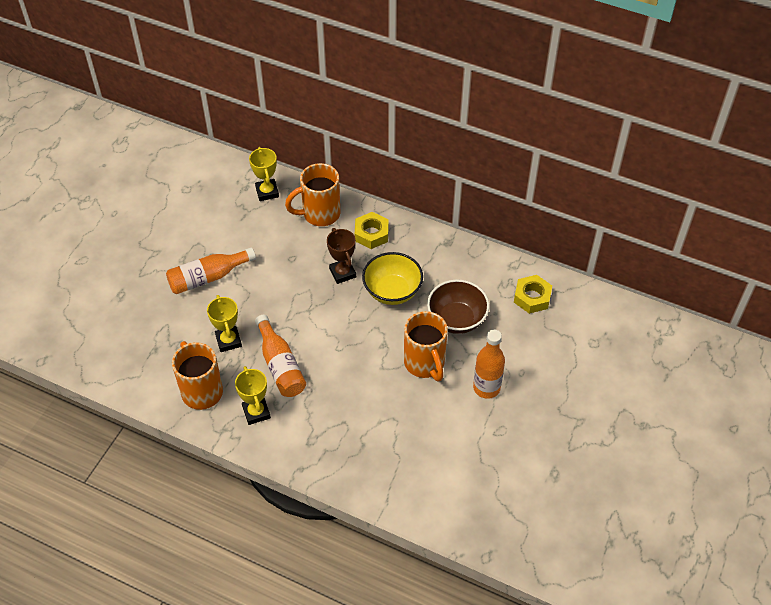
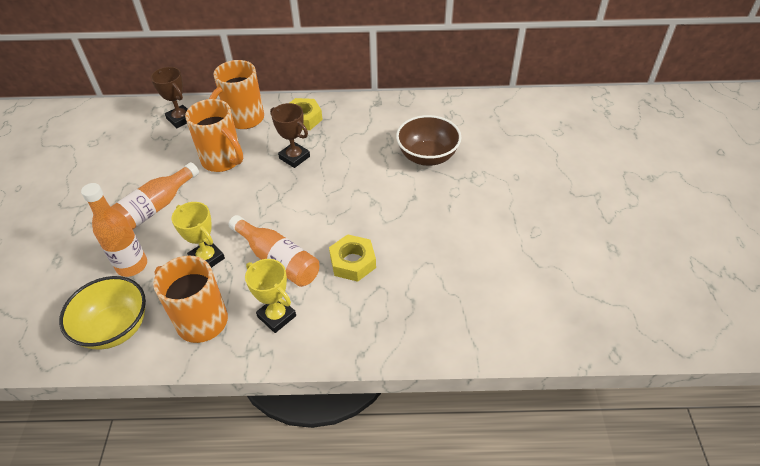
camera: 25 degrees left, 5 degrees down
(267, 192) = (180, 119): yellow trophy -> brown trophy
(392, 291) = (352, 156): yellow bowl -> yellow bowl (115, 328)
(425, 364) = (424, 202): orange mug -> orange mug (223, 160)
(486, 388) = (495, 201): orange bottle -> orange bottle (132, 265)
(532, 297) = (480, 117): yellow nut -> yellow nut (352, 262)

